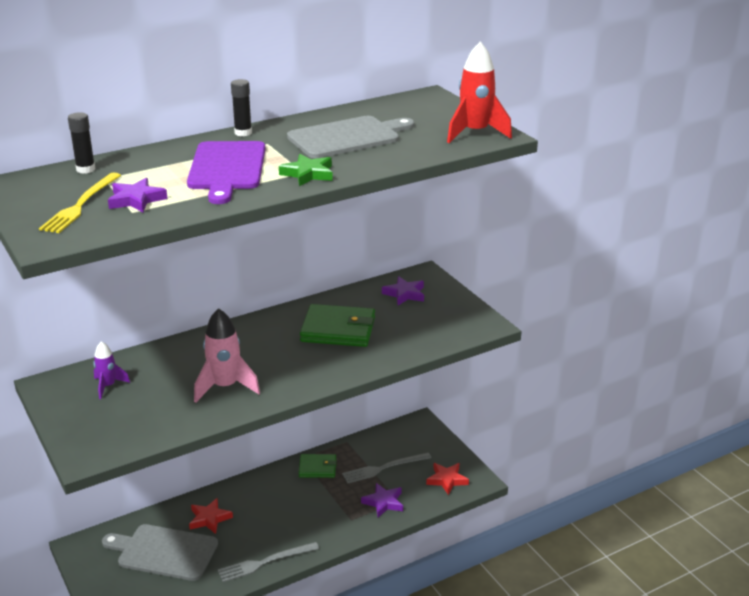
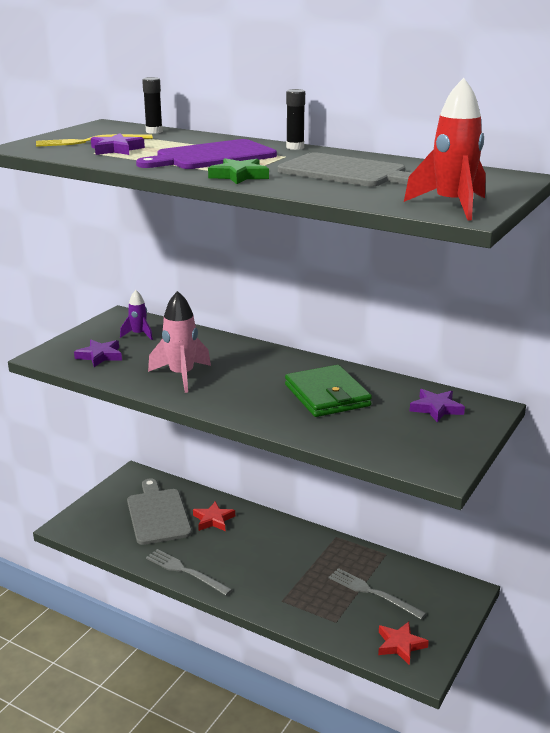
camera: 60 degrees right, 5 degrees down
(317, 468) = (331, 551): green wallet -> none
(383, 502) = (324, 612): purple star -> purple star (100, 356)

